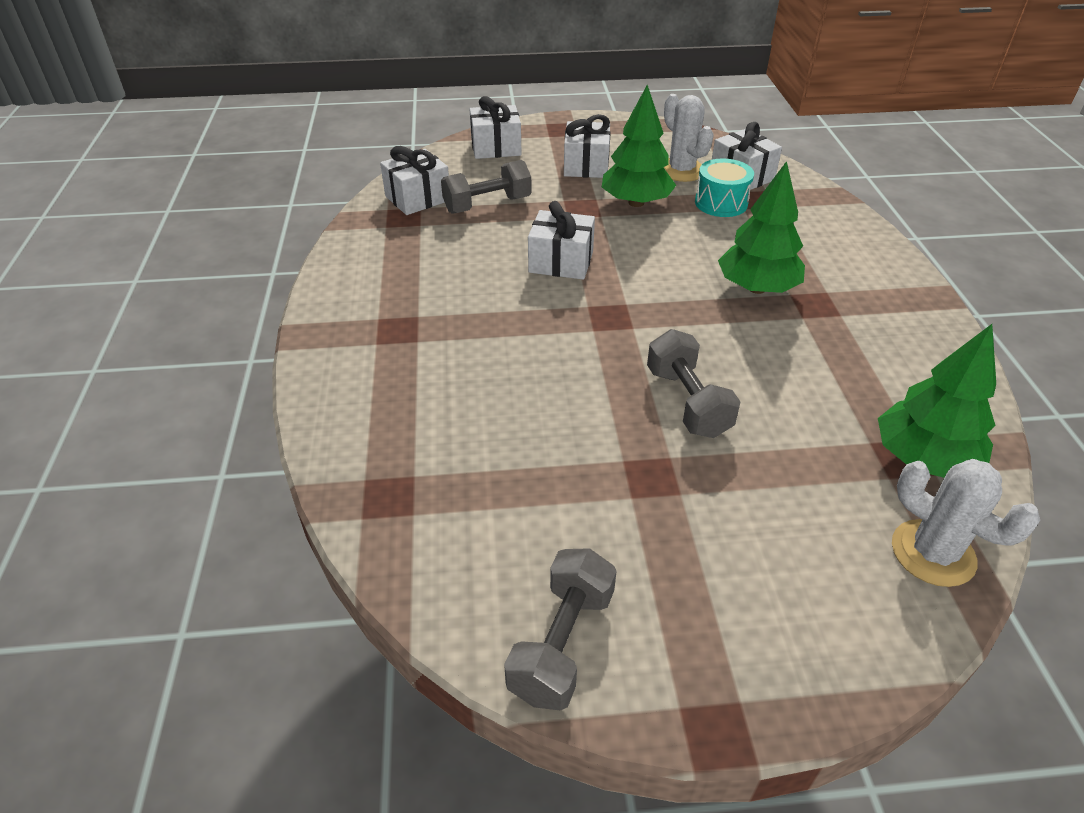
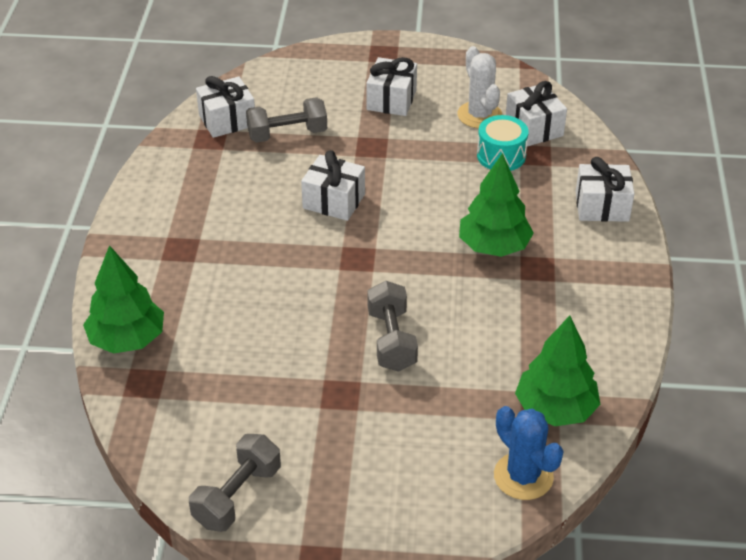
camera: 10 degrees right, 0 degrees up
(496, 147) = (313, 70): white gift -> white gift (602, 206)
(636, 202) = (423, 146): green tree -> green tree (127, 339)
(933, 553) = (523, 476): white cactus -> blue cactus

